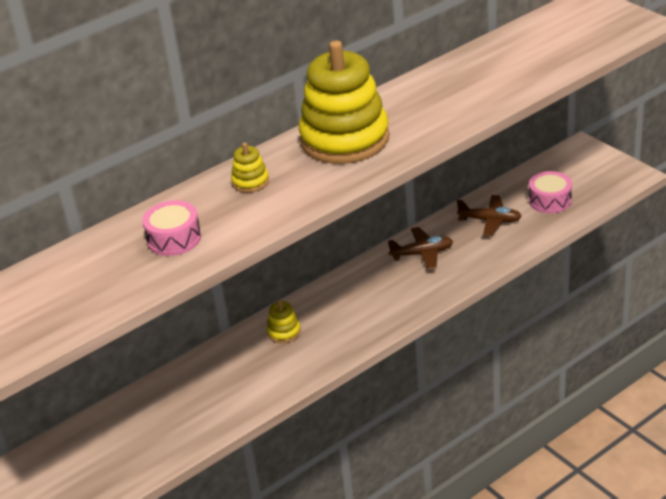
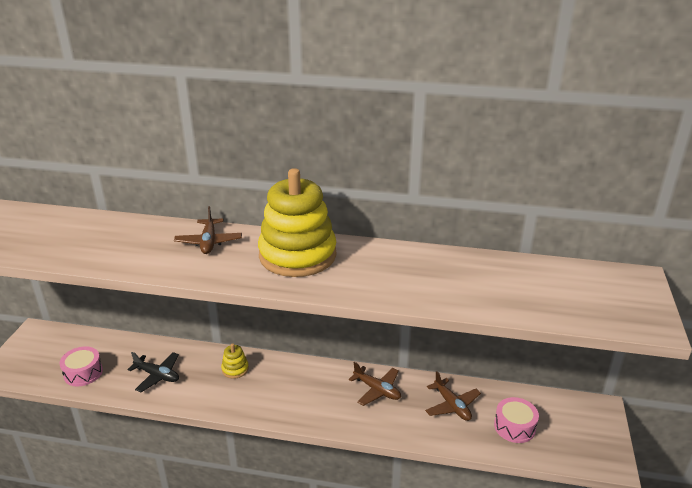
camera: 45 degrees right, 5 degrees down
(174, 238) = (119, 244): pink drum -> pink drum (83, 373)
(225, 392) = (157, 375): none -> black plane
(250, 182) = (209, 242): yellow stacking toy -> brown plane

